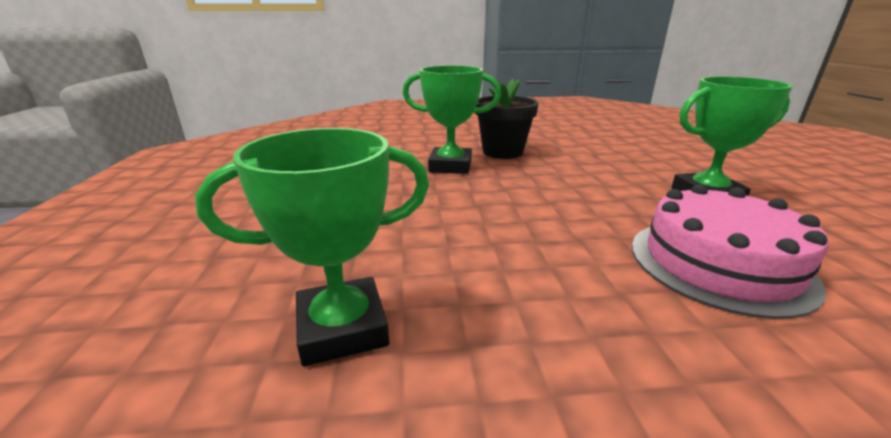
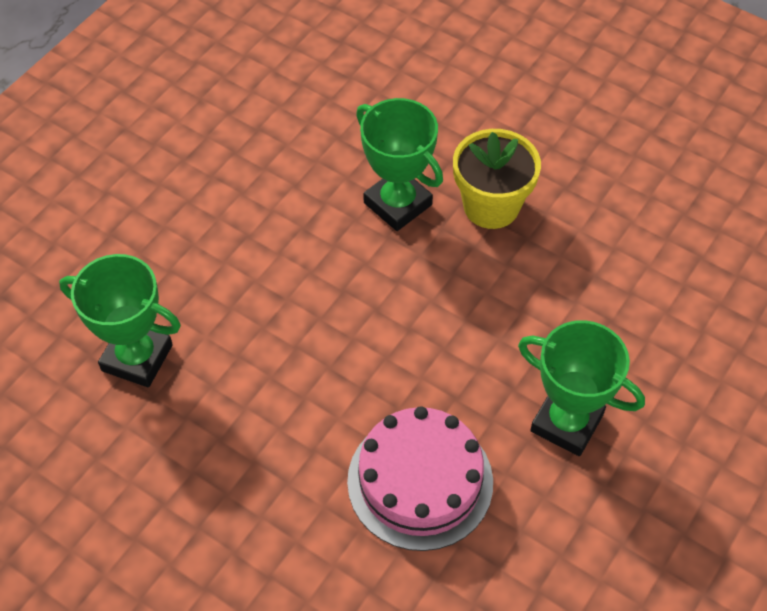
camera: 40 degrees right, 30 degrees up
(502, 152) = (491, 206): black flower pot -> yellow flower pot

